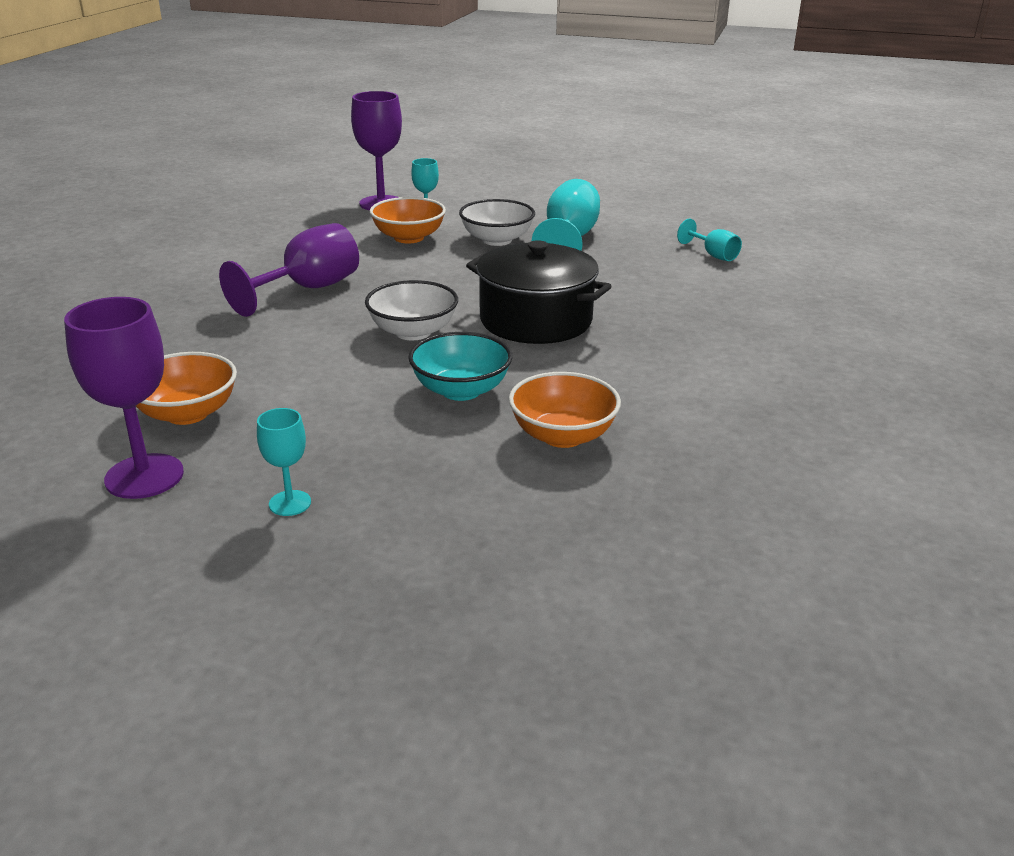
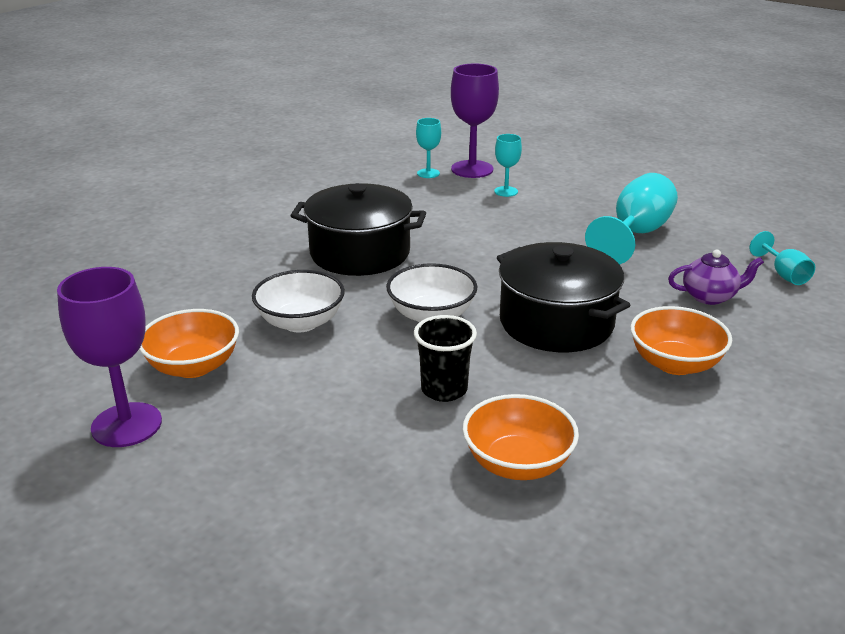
camera: 20 degrees right, 0 degrees up
(290, 503) = (229, 482): turquoise goblet -> turquoise goblet (428, 173)
(308, 289) = (360, 253): purple goblet -> black pot
(409, 238) = (479, 210): orange bowl -> orange bowl (675, 363)
(461, 390) = (444, 390): turquoise bowl -> black cup
(497, 240) = (562, 224): white bowl -> white bowl (300, 322)
(660, 280) = (710, 296): none -> purple teapot

